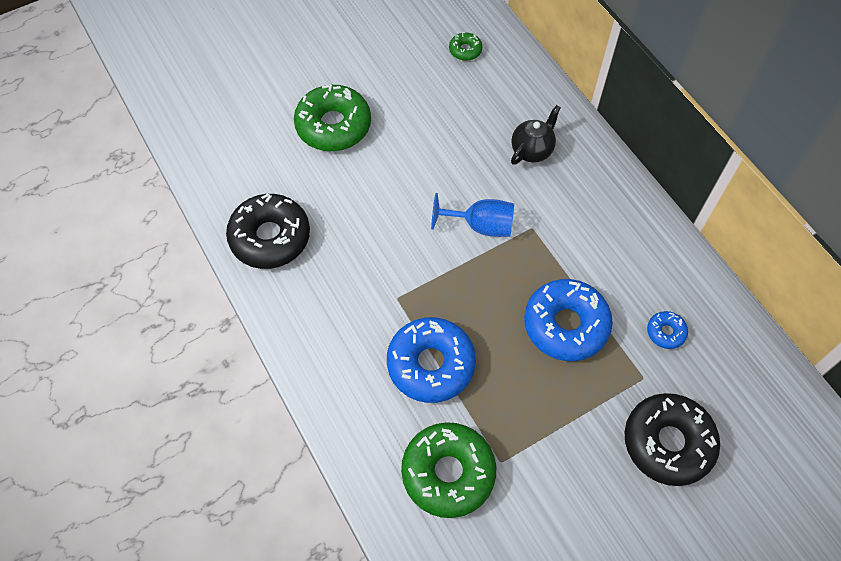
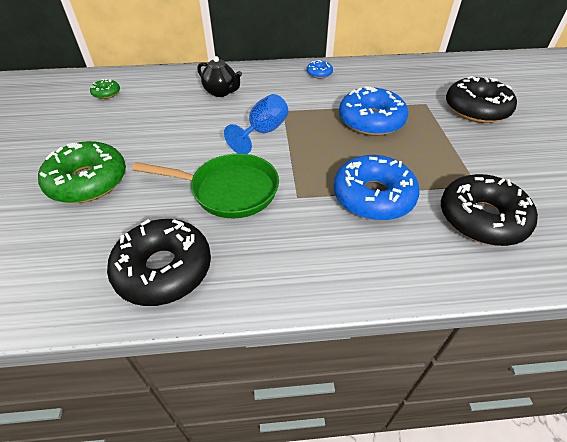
camera: 65 degrees left, 15 degrees down
(376, 238) = (228, 190): none -> green pan
(448, 473) = (481, 218): green donut -> black donut
(532, 150) = (221, 92): black teapot -> black teapot turned 150 degrees clockwise
(665, 332) = (396, 87): blue donut -> blue donut (319, 73)

